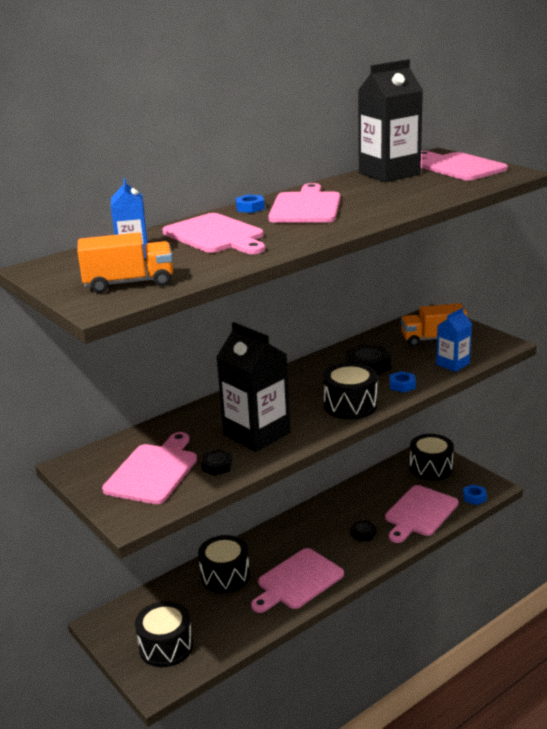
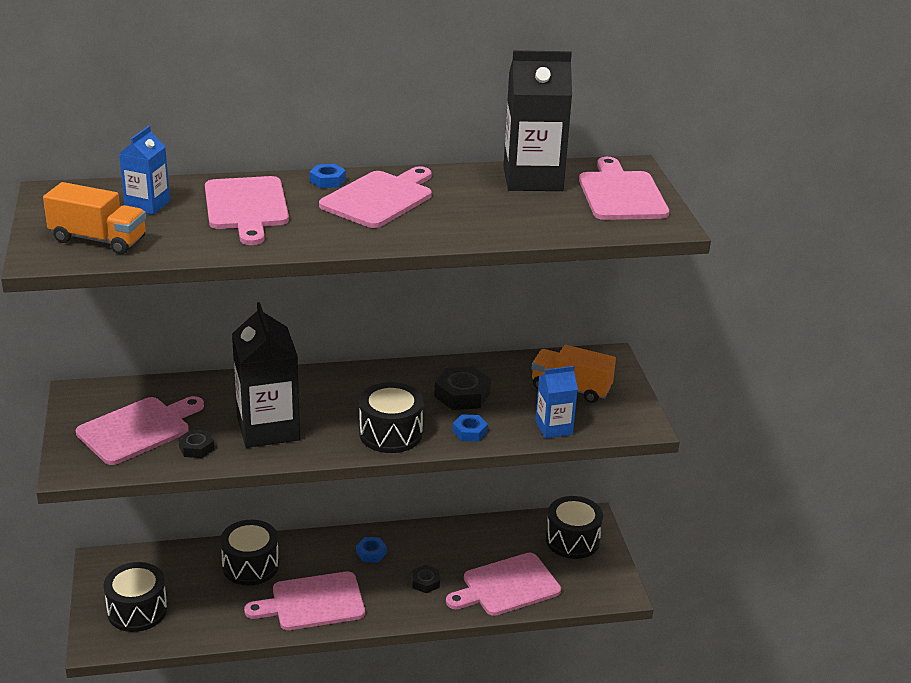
camera: 25 degrees right, 5 degrees up
(474, 497) = (585, 595): blue nut -> blue nut (371, 553)

